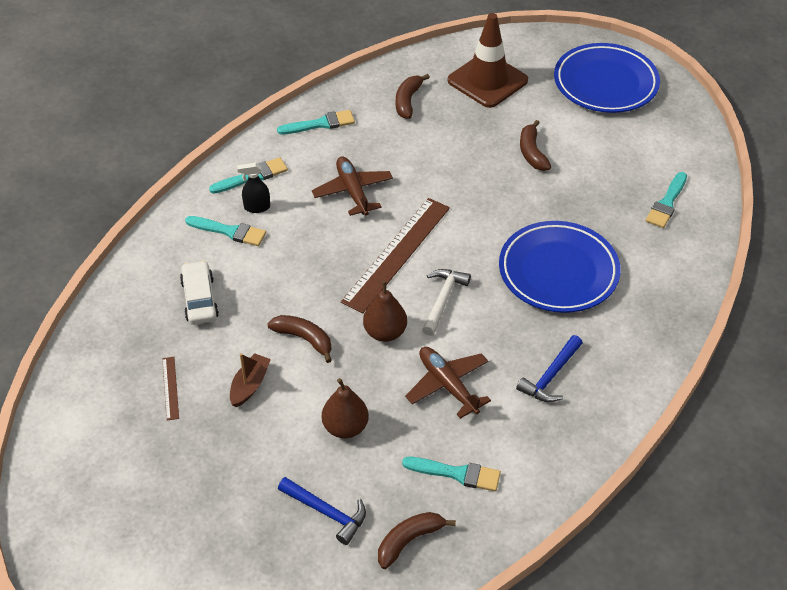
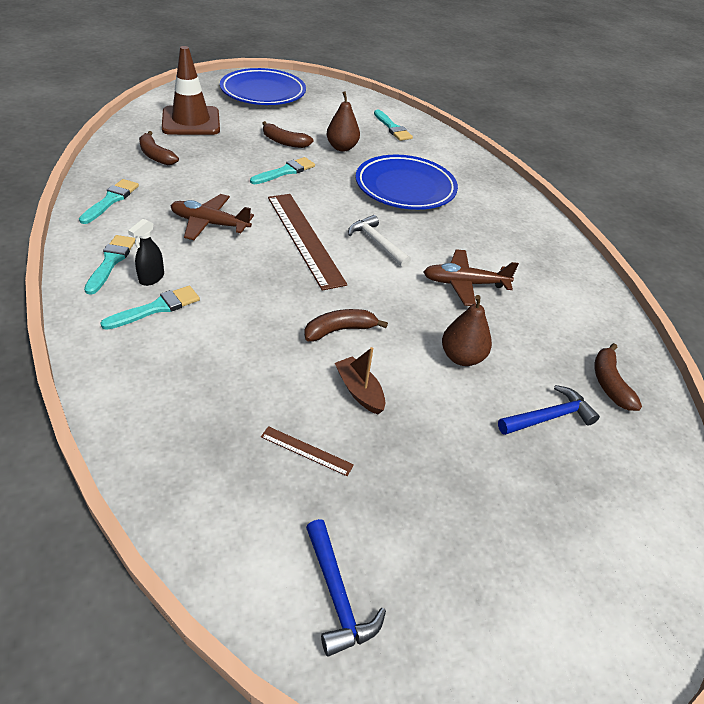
camera: 60 degrees left, 5 degrees down
(200, 299) = (215, 370): white car -> none
(385, 332) = (380, 285): brown pear -> brown pear (342, 148)
(457, 474) = (556, 324): turquoise brush -> turquoise brush (285, 171)
(551, 376) = (497, 238): blue hammer -> blue hammer (337, 595)

